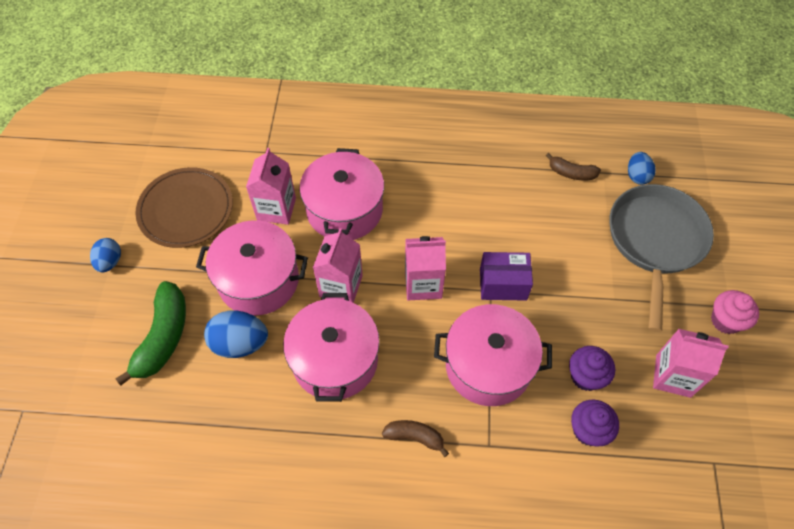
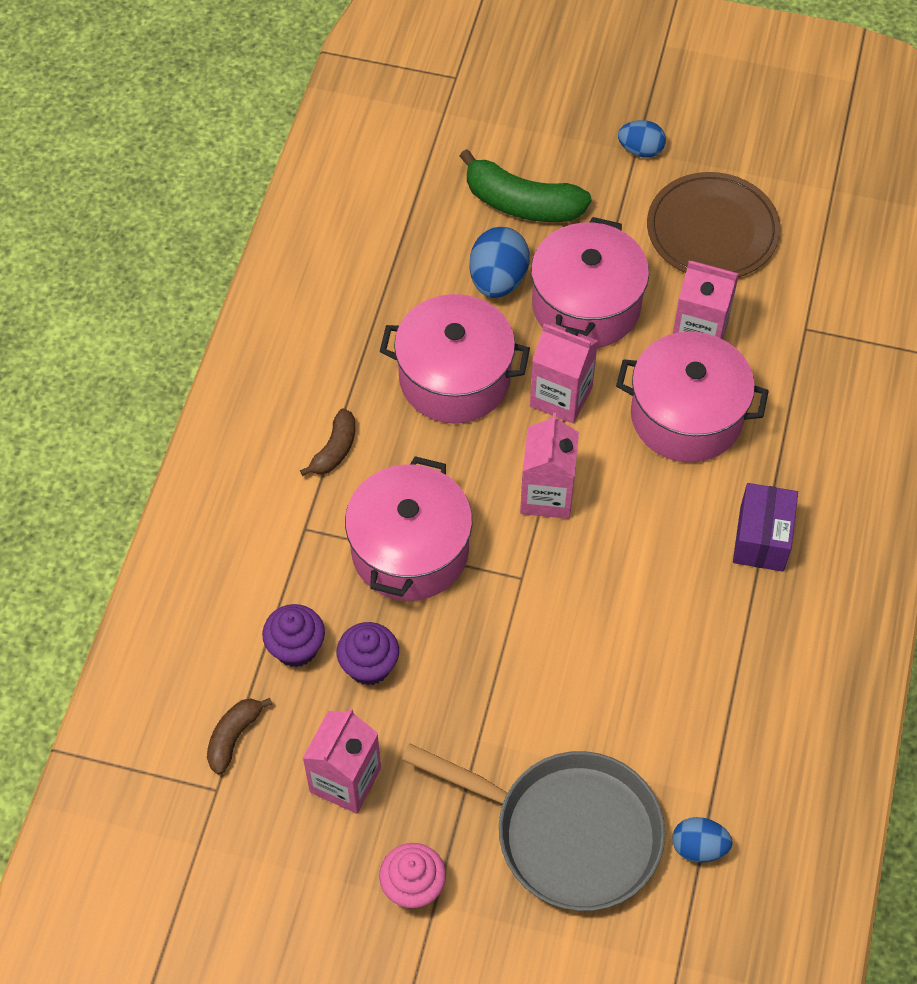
camera: 100 degrees right, 0 degrees up
(503, 284) = (529, 596): purple box -> purple box (761, 539)
(571, 173) = (717, 744): brown banana -> brown banana (234, 737)

